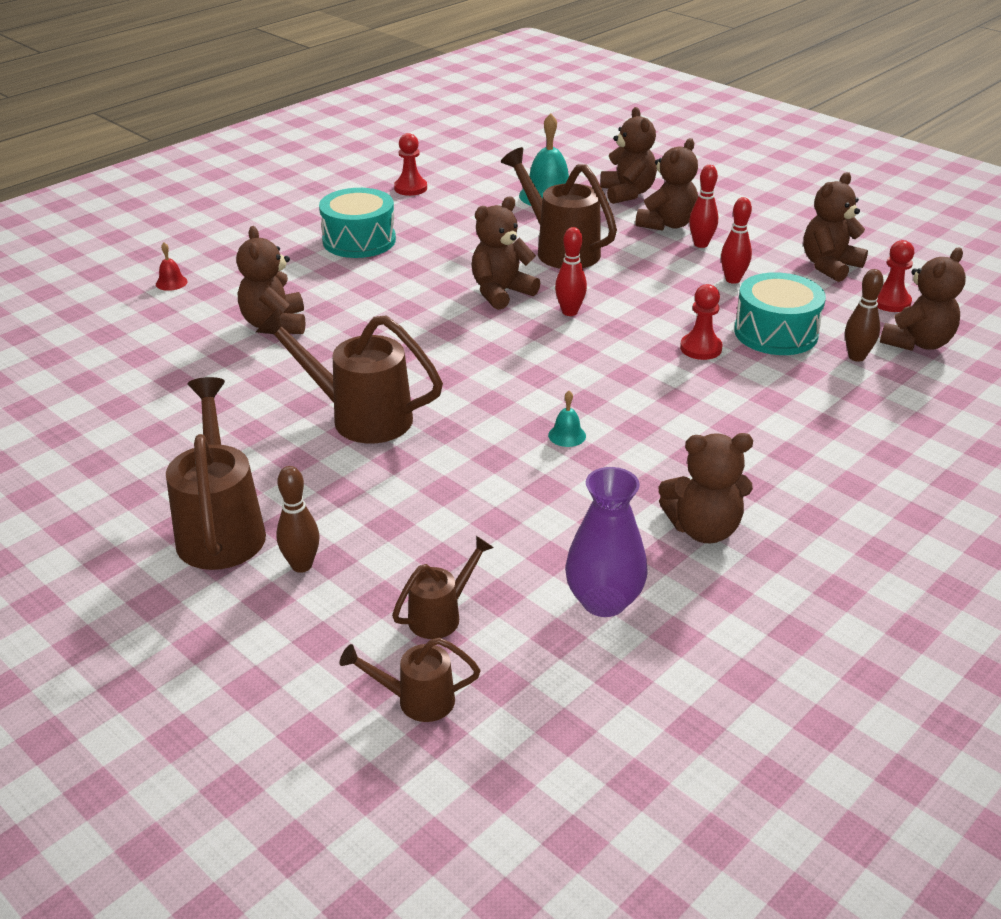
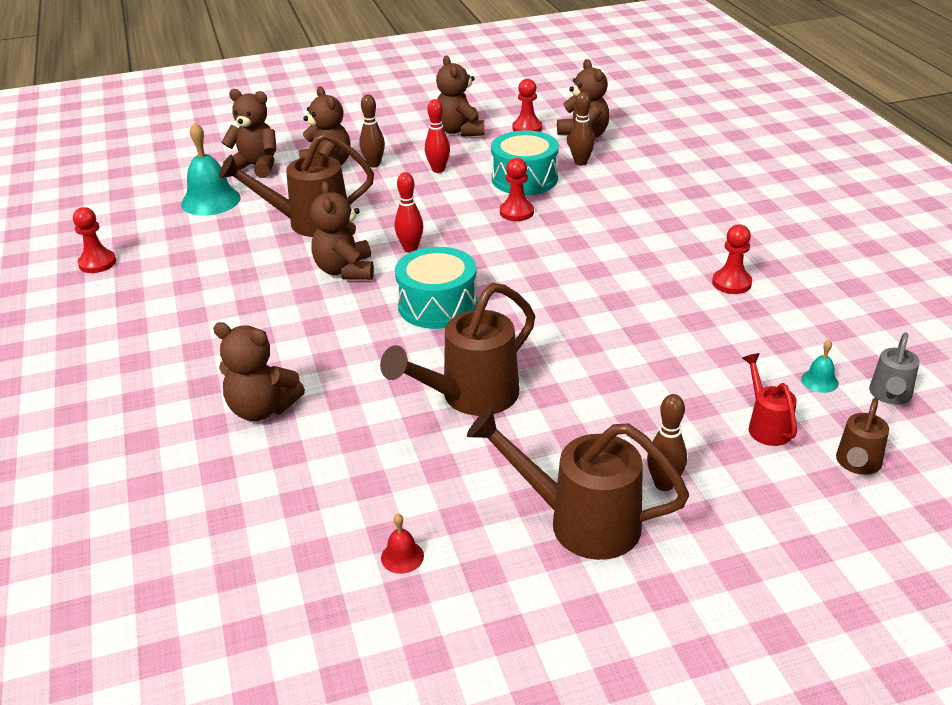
camera: 60 degrees left, 0 degrees up
(171, 282) = (94, 462): red bell -> red bell (402, 556)
(359, 240) = (161, 318): turquoise drum -> turquoise drum (437, 305)
(441, 615) = (766, 426): brown watering can -> red watering can
(567, 435) = (581, 302): turquoise bell -> turquoise bell (819, 381)
(570, 707) = (889, 396): none -> grey watering can
(603, 601) = (787, 348): purple vase -> none
(701, 244) = (374, 164): red bowling pin -> brown bowling pin
(703, 529) = (731, 283): brown teddy bear -> red pawn

